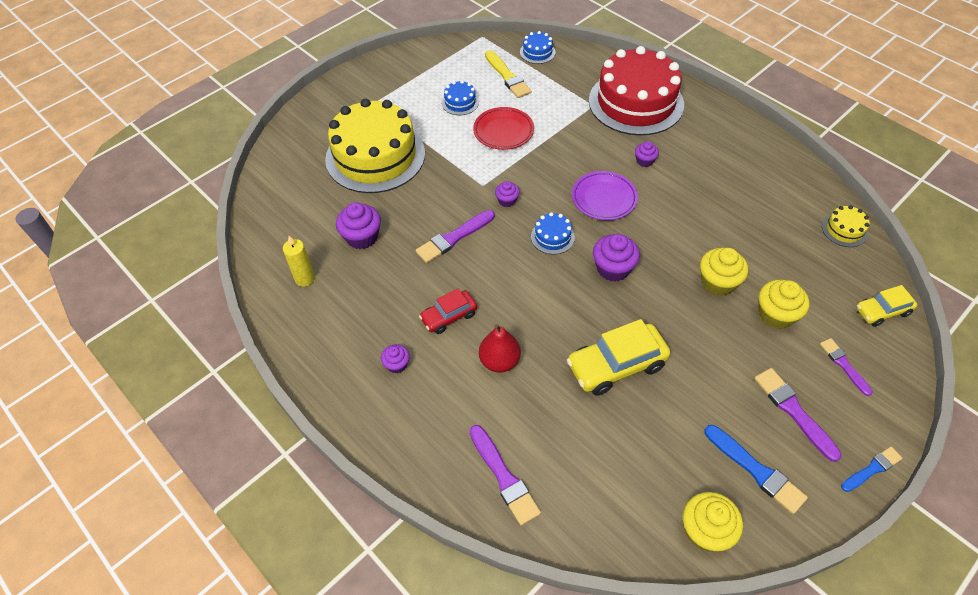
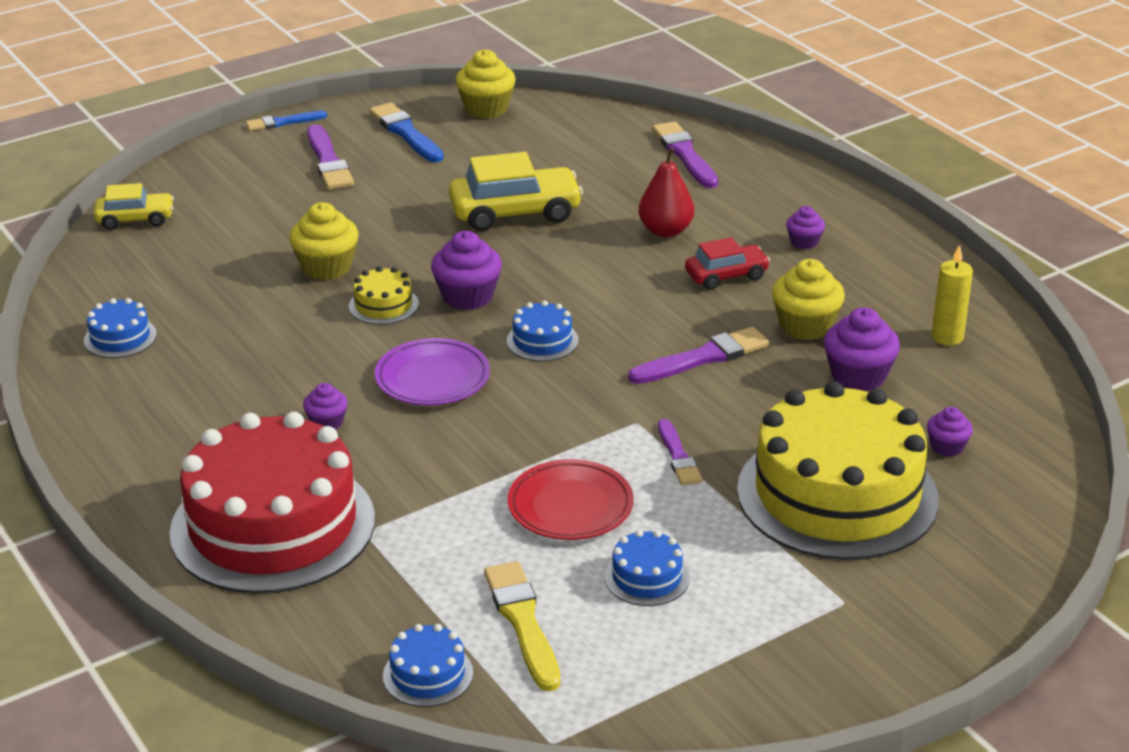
camera: 170 degrees left, 20 degrees down
(507, 200) = (600, 395): purple cupcake -> purple cupcake (947, 447)
(776, 314) = (276, 231): yellow cupcake -> yellow cupcake (805, 326)
(798, 201) = (120, 337): none -> blue cake
(844, 230) = (89, 298): yellow cake -> yellow cake (383, 305)
(844, 365) = (234, 185): purple brush -> purple brush (678, 456)

